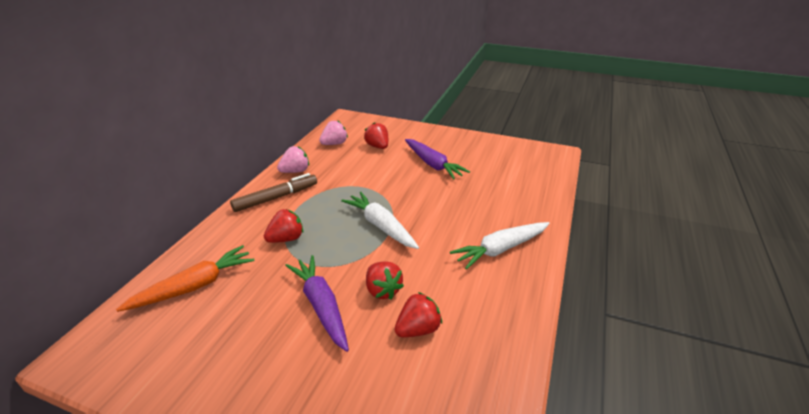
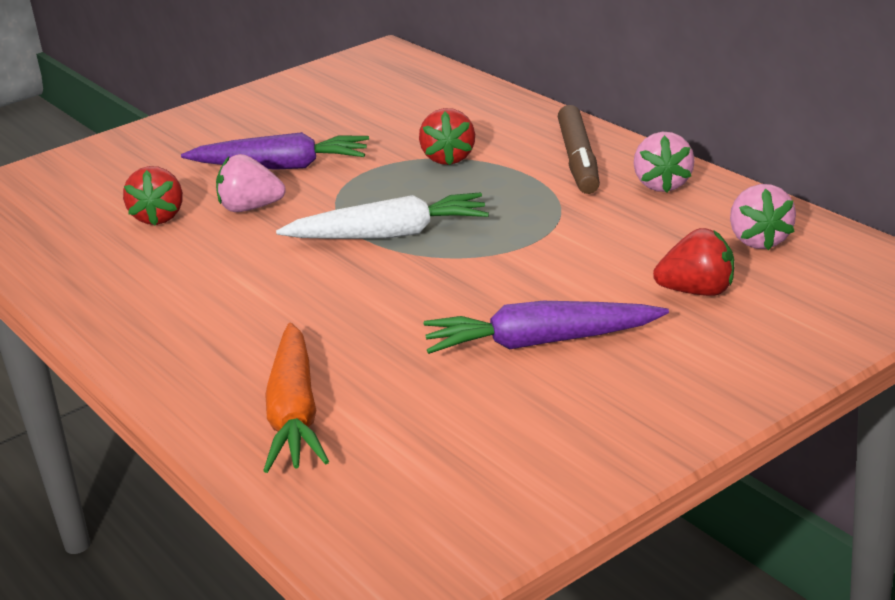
camera: 125 degrees right, 5 degrees down
(194, 286) = (418, 100): orange carrot -> orange carrot (294, 413)
(382, 290) = (250, 208): red strawberry -> pink strawberry
(501, 249) = (193, 326): white carrot -> none

